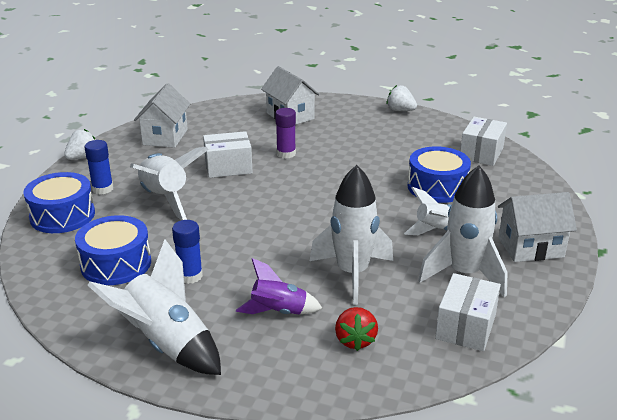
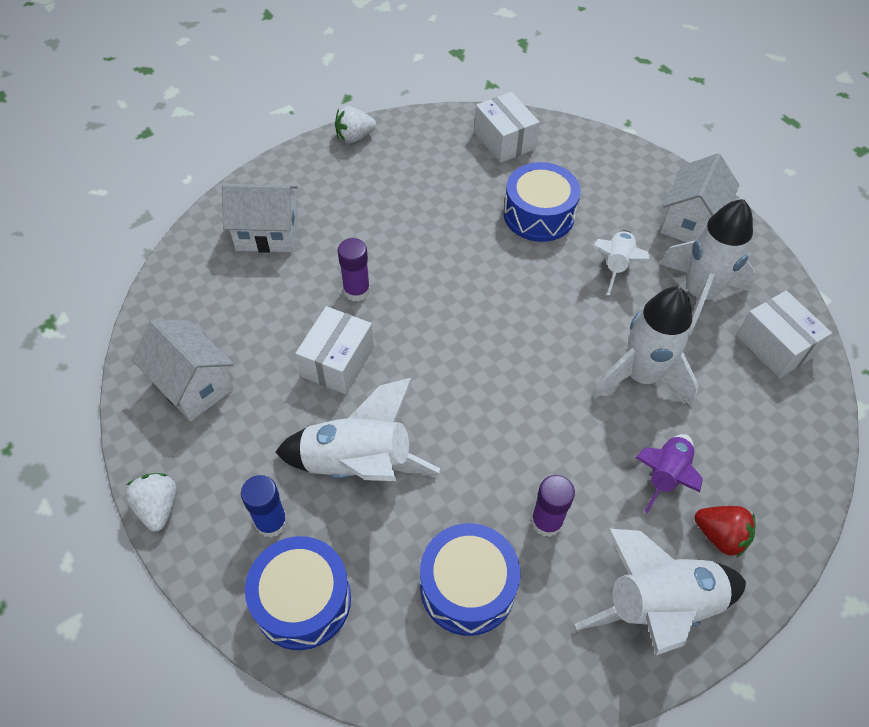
camera: 55 degrees left, 25 degrees up
(190, 276) = (546, 521): blue glue stick -> purple glue stick
(355, 340) = (746, 438): red strawberry -> red strawberry (720, 536)

